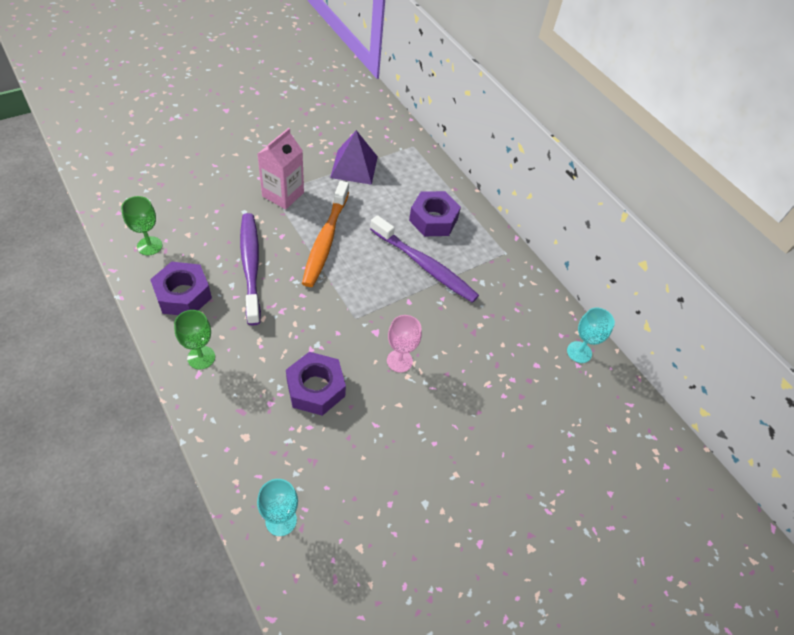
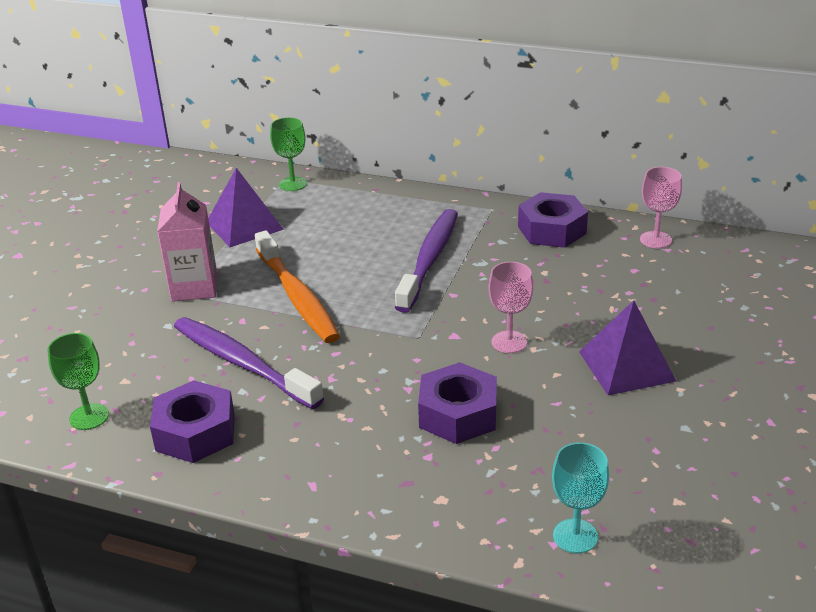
camera: 30 degrees left, 20 degrees down
(201, 357) = (296, 469): green goblet -> green goblet (293, 184)
(425, 265) = (429, 259): purple toothbrush -> purple toothbrush turned 75 degrees counterclockwise
(433, 220) = (387, 222): purple nut -> purple nut (552, 230)
(444, 432) = (626, 366): none -> purple pyramid
(579, 352) = (655, 240): turquoise goblet -> pink goblet

